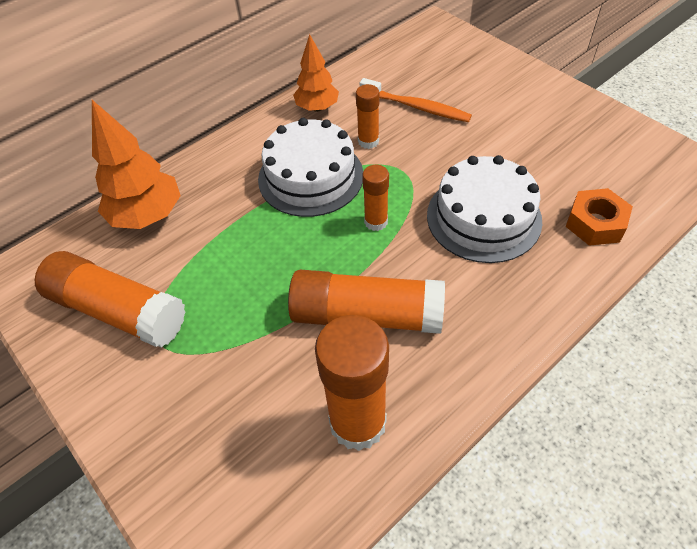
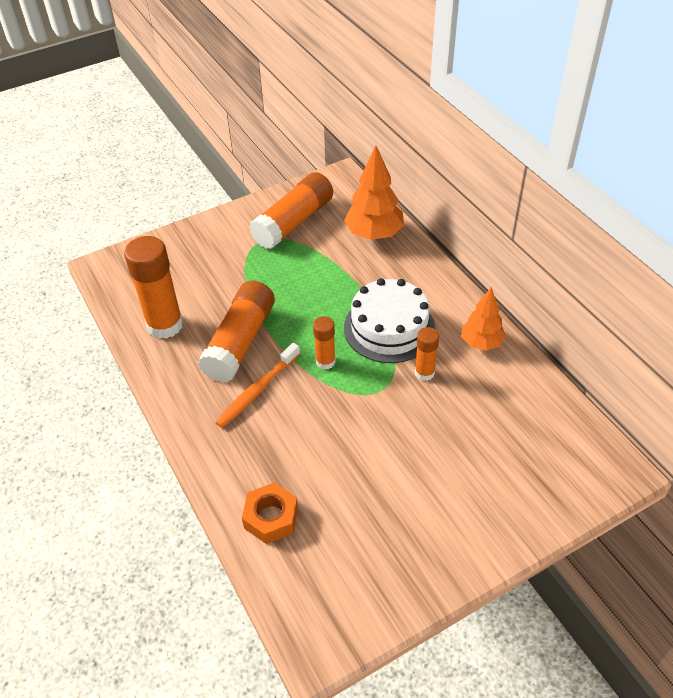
camera: 100 degrees right, 5 degrees down
(417, 107) = (467, 419): orange toothbrush -> orange toothbrush (257, 391)
(483, 217) = (306, 435): white cake -> none

